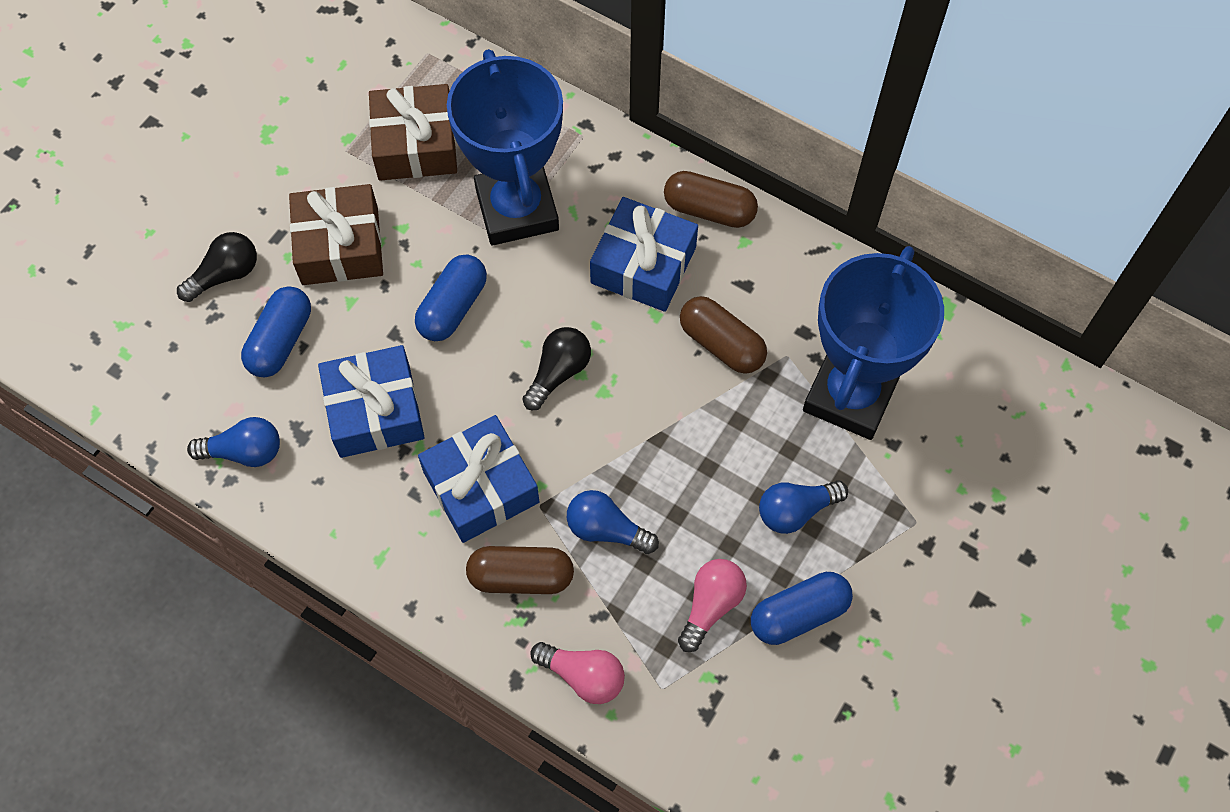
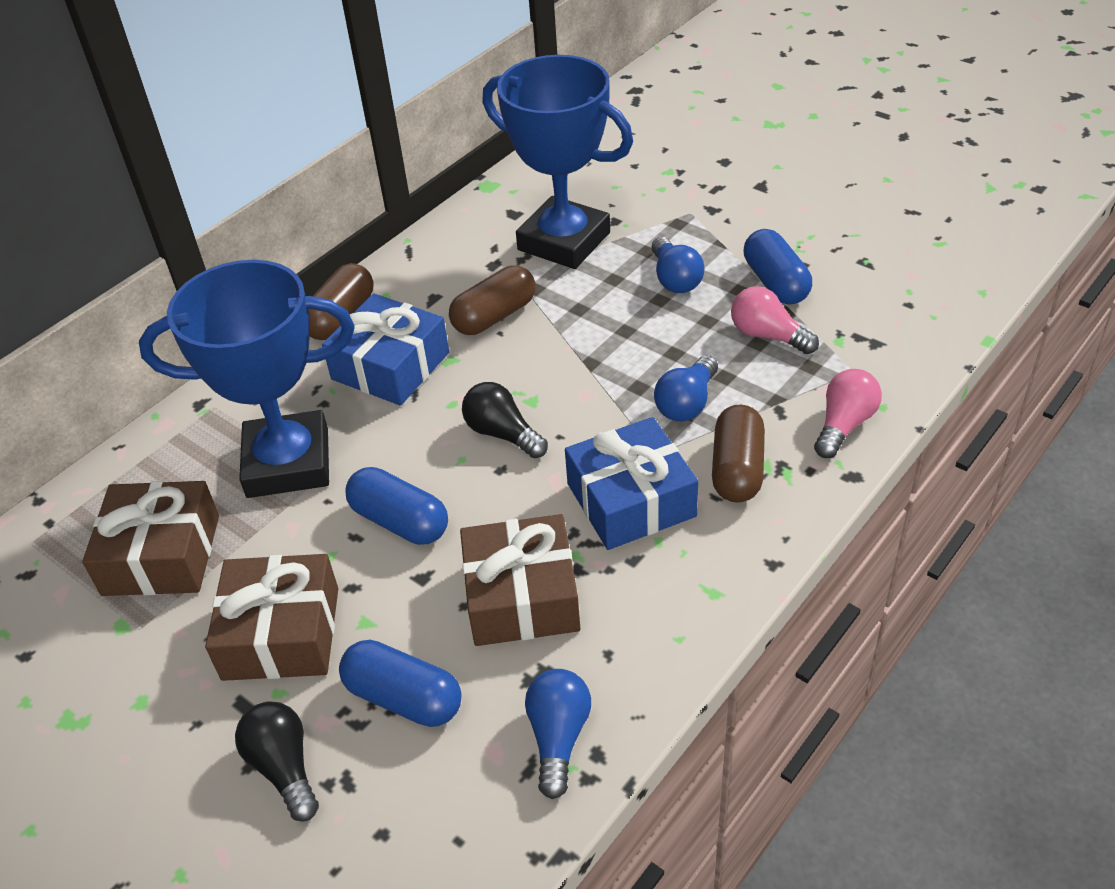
camera: 80 degrees left, 20 degrees down
(375, 411) = (522, 596): blue gift -> brown gift

